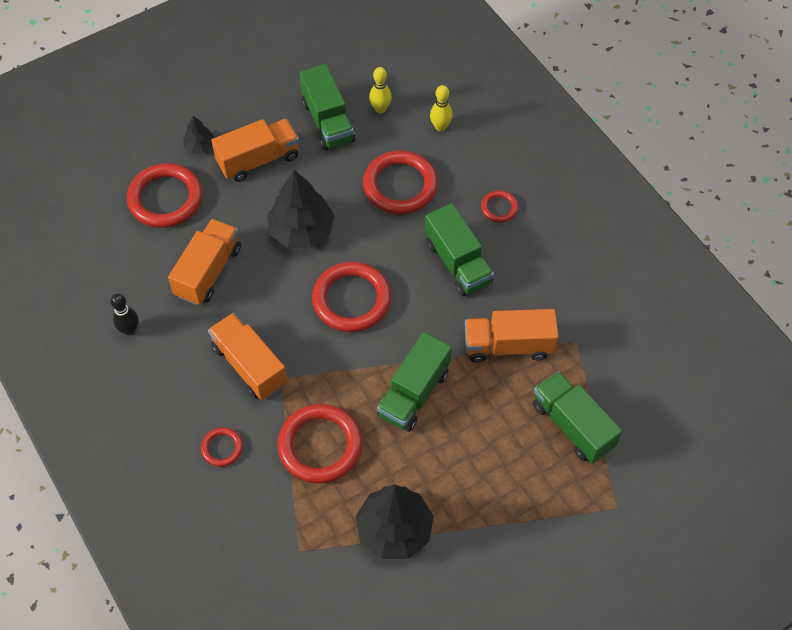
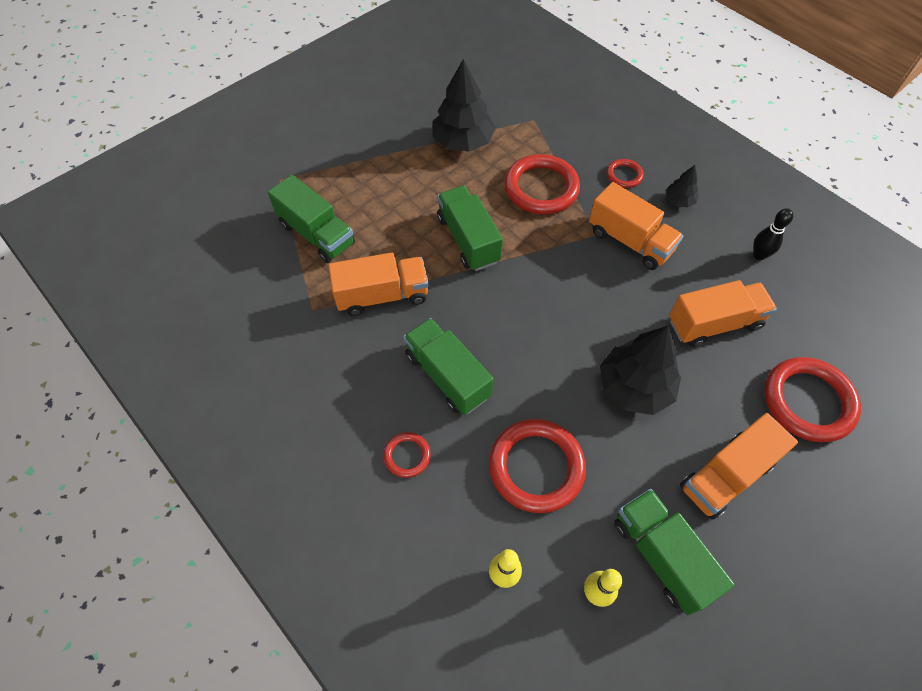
camera: 170 degrees right, 0 degrees up
(200, 146) = (810, 484): black tree -> black tree (679, 200)
(208, 271) = (714, 323): orange truck -> orange truck turned 120 degrees counterclockwise
(351, 300) = (553, 317): red ring -> none
(414, 393) = (468, 240): green truck -> green truck turned 45 degrees counterclockwise

